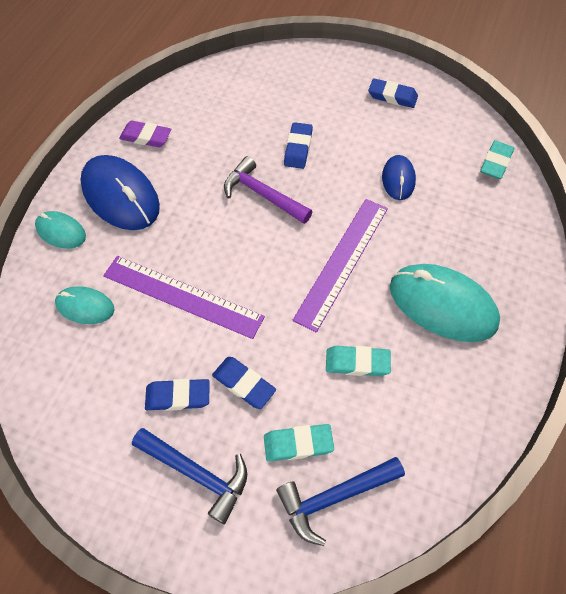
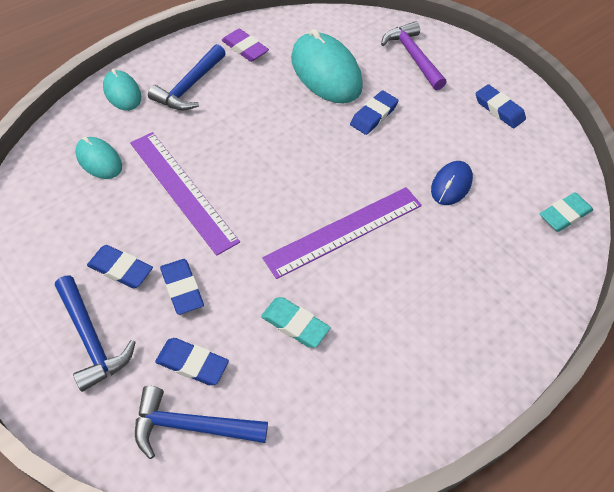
camera: 25 degrees right, 5 degrees down
(120, 196) = (190, 86): blue mouse -> blue hammer
(263, 195) = (312, 140): purple hammer -> purple hammer (412, 57)
(298, 444) = (192, 363): turquoise eraser -> blue eraser
(442, 305) = (414, 316): turquoise mouse -> turquoise mouse (326, 72)

